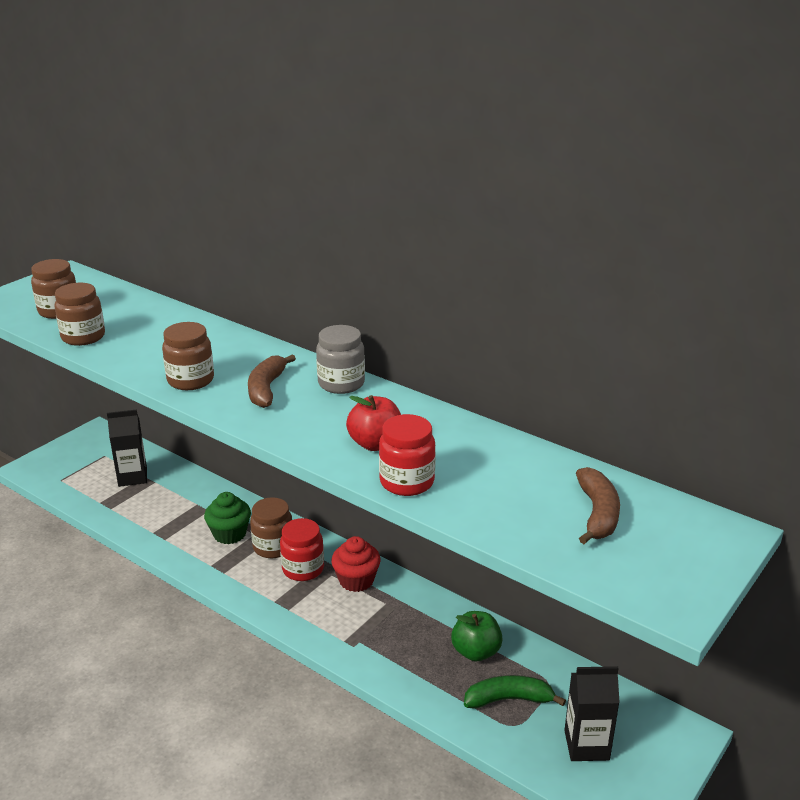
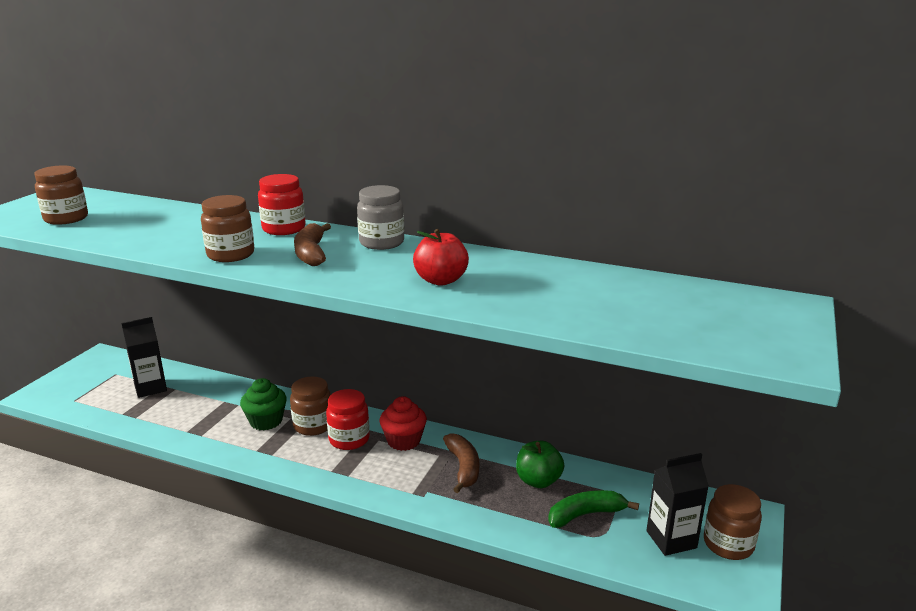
camera: 15 degrees left, 5 degrees down
(83, 337) = (101, 234): brown jar -> brown jar (728, 544)
(407, 482) = (488, 304): red jar -> red jar (284, 229)
(597, 514) = (675, 305): brown banana -> brown banana (463, 467)

